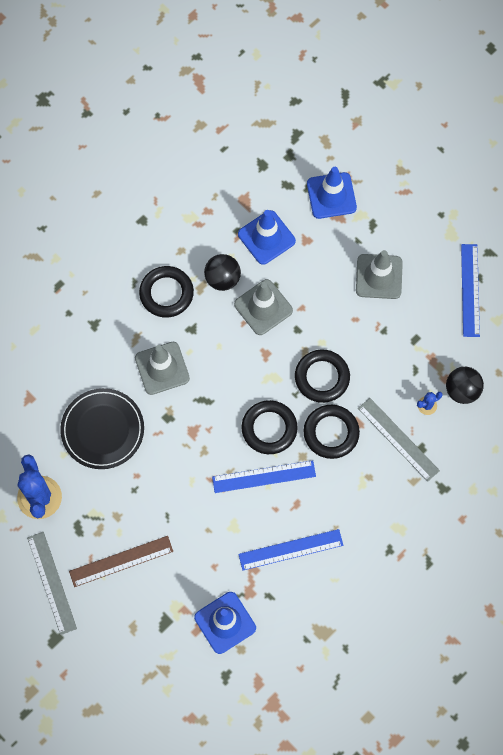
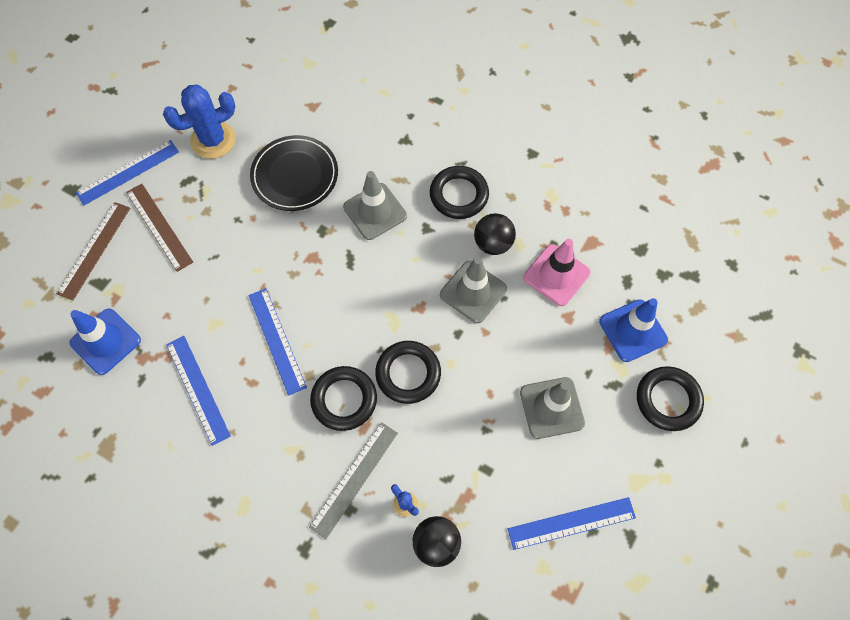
camera: 75 degrees right, 5 degrees down
(51, 582) = (128, 172): grey ruler -> blue ruler
(129, 623) = (94, 250): none -> brown ruler
(266, 237) = (556, 275): blue traffic cone -> pink traffic cone
(269, 428) = (333, 332): black ring -> black ring (668, 400)

